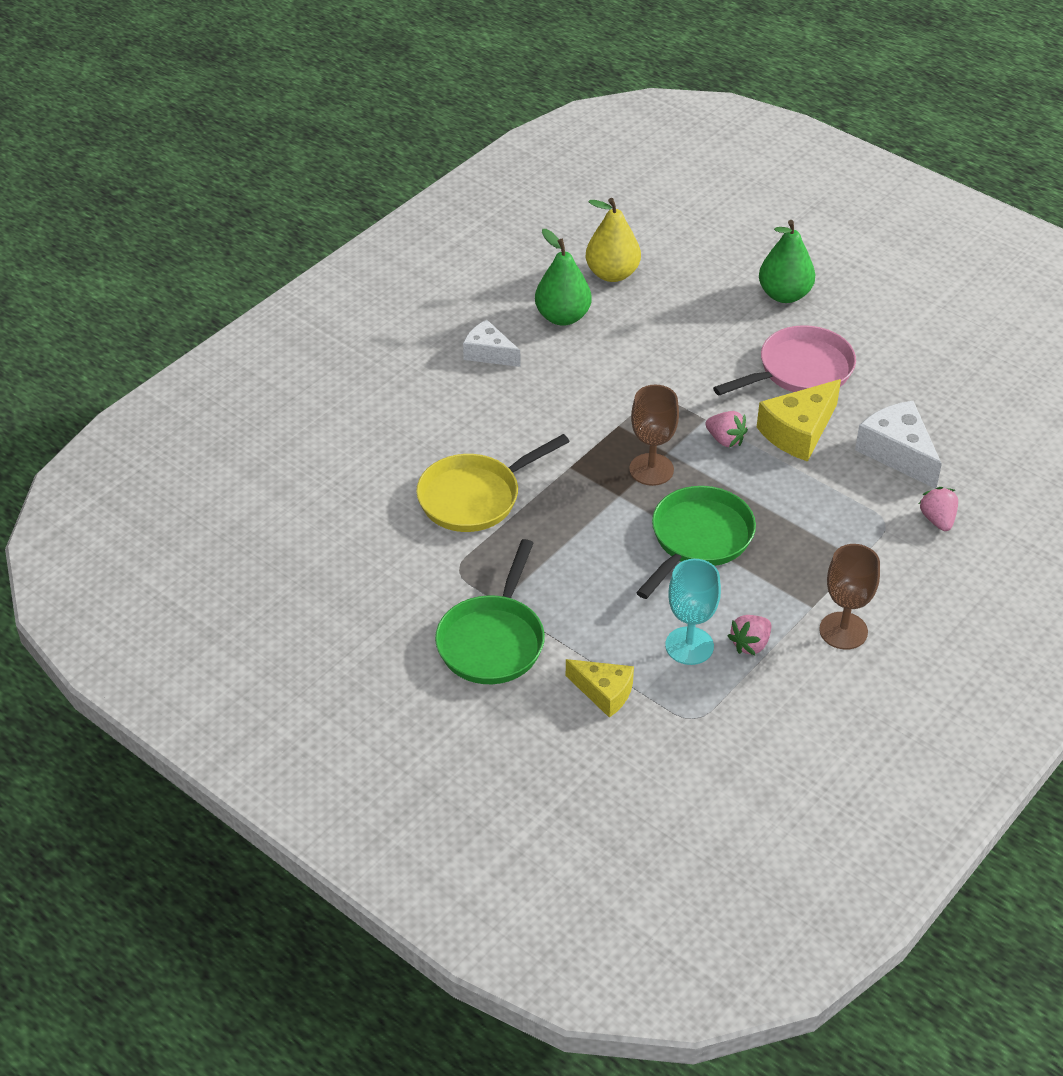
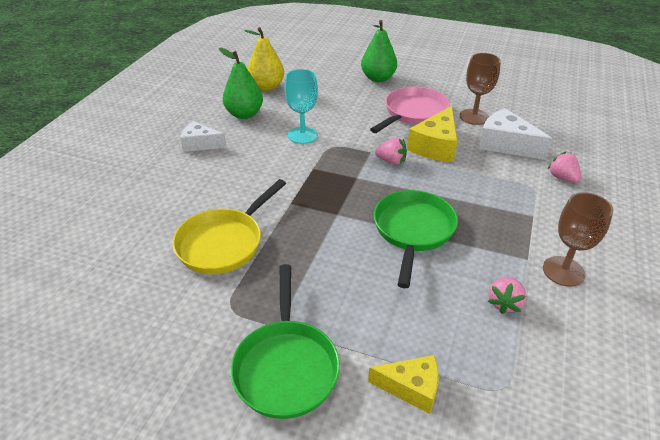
camera: 20 degrees left, 5 degrees down
(651, 469) = (351, 191): brown goblet -> brown goblet (474, 117)
(689, 646) = (458, 319): turquoise goblet -> turquoise goblet (302, 135)

